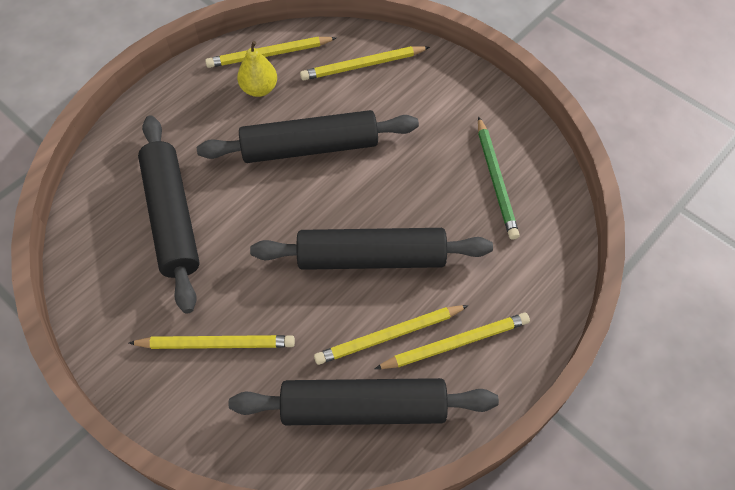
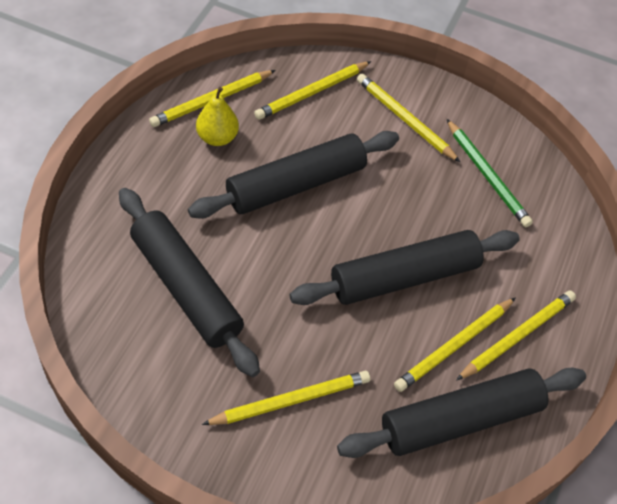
camera: 25 degrees left, 5 degrees down
(439, 109) = (405, 119): none -> yellow pencil

